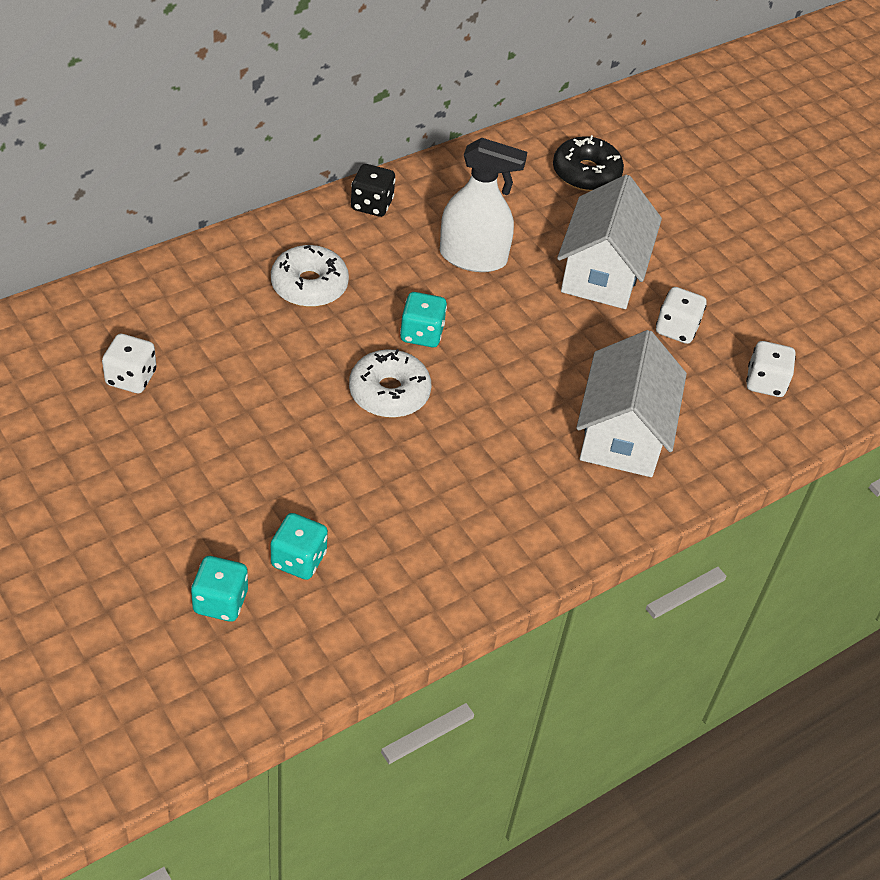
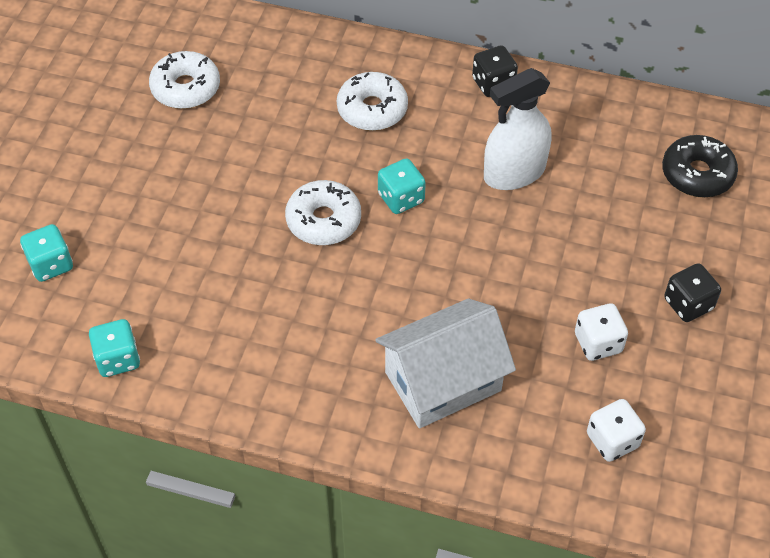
camera: 55 degrees right, 5 degrees up
(131, 378) = (186, 88): white dice -> white donut
(298, 560) = (124, 278): turquoise dice -> turquoise dice (118, 359)
(473, 257) = (514, 173): white spray bottle -> white spray bottle turned 90 degrees clockwise
(602, 272) = (599, 256): white house -> none
(692, 262) = (688, 304): none -> black dice

